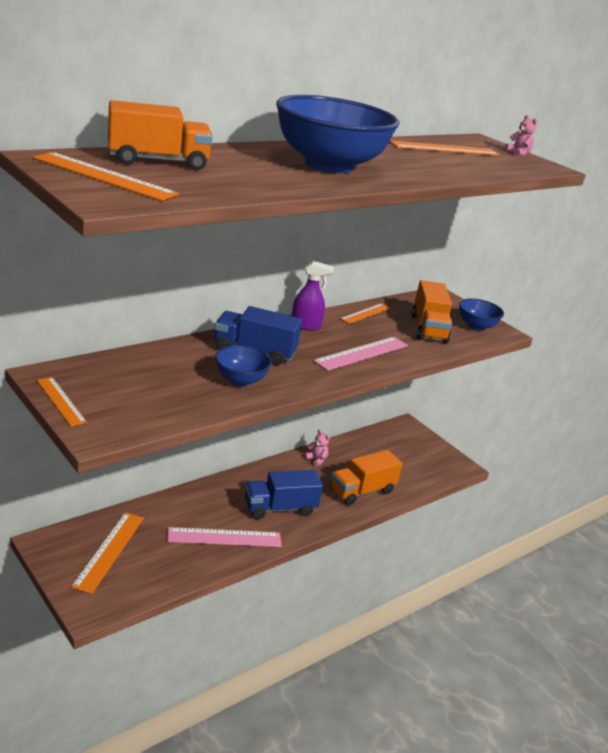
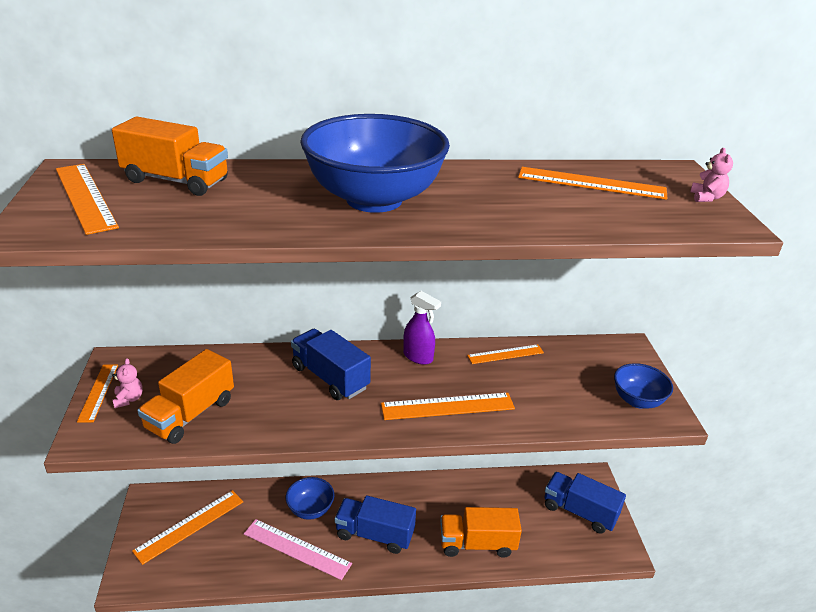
camera: 35 degrees right, 5 degrees up
(240, 380) = (280, 409): blue bowl -> blue bowl (310, 509)
(316, 460) = (456, 490): pink teddy bear -> pink teddy bear (129, 399)
(362, 353) = (447, 406): pink ruler -> orange ruler
(415, 450) = (579, 512): none -> blue truck
(428, 328) = (566, 390): orange truck -> orange truck (190, 414)

